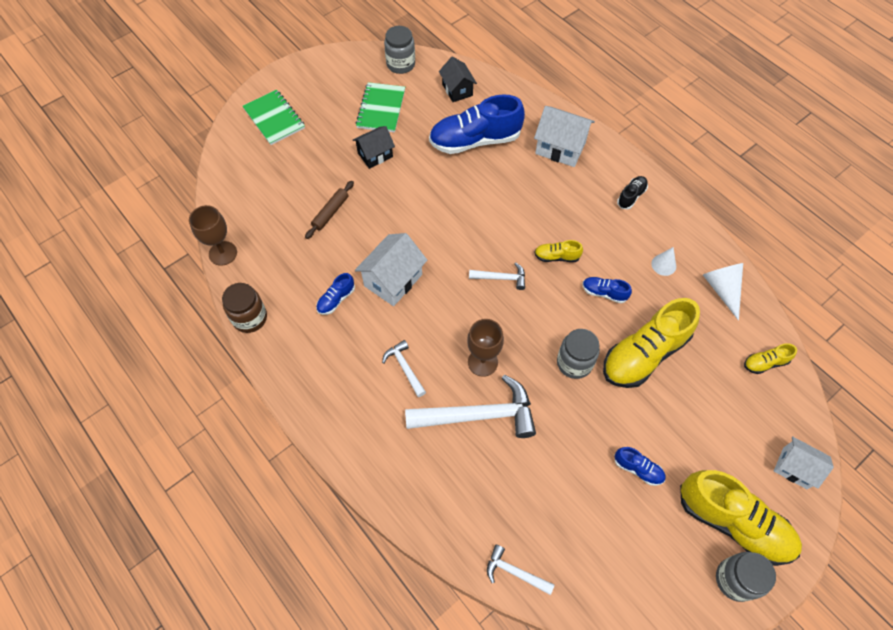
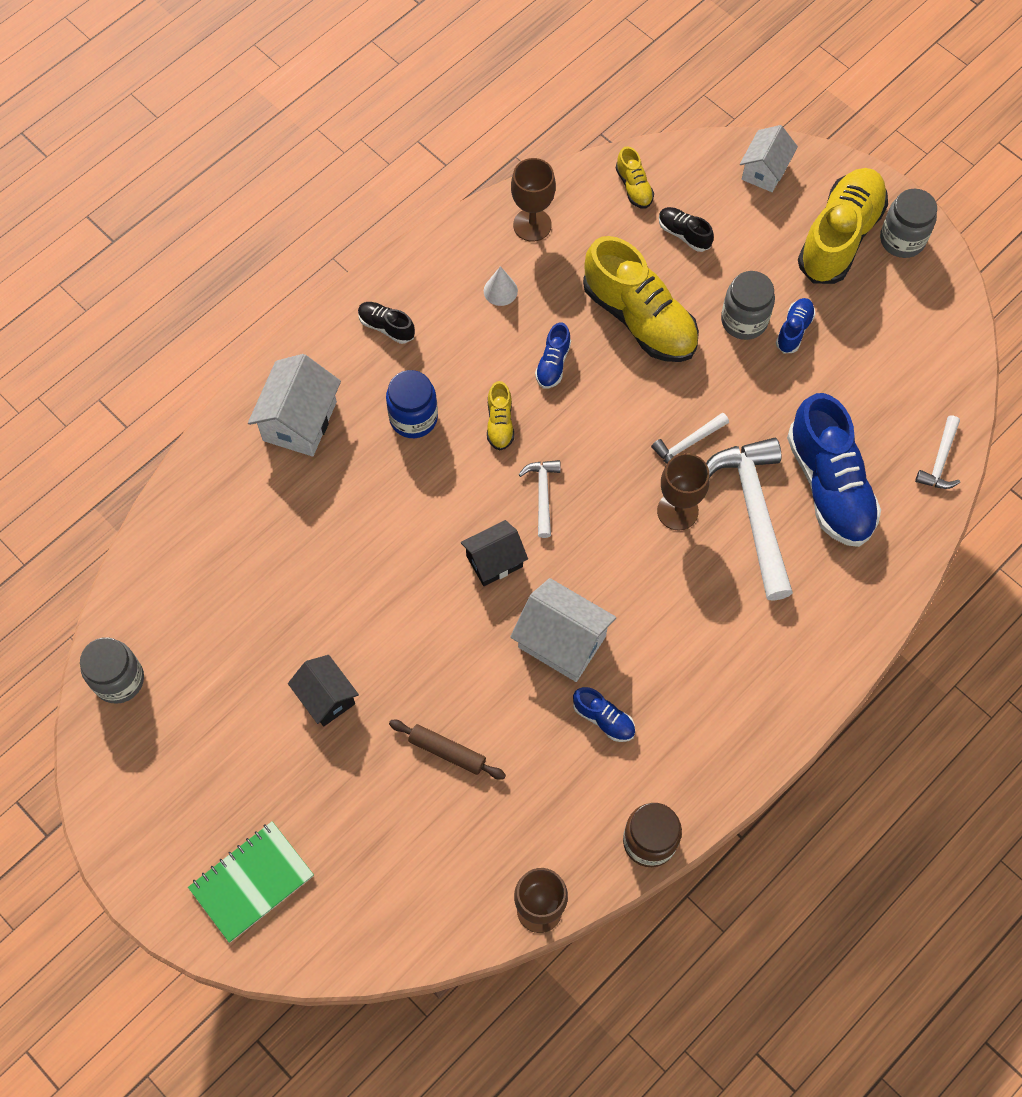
camera: 95 degrees left, 5 degrees up
(381, 109) = (224, 700): green notebook -> none
(404, 367) = (699, 610): white hammer -> white hammer (687, 444)
(457, 90) = (179, 581): black house -> black house (494, 561)
(475, 140) = (289, 545): blue shoe -> blue shoe (829, 485)
(561, 208) = (413, 418): none -> blue jar
(574, 363) = (663, 399): grey jar -> grey jar (744, 320)
(722, 289) = (532, 225): white cone -> brown goblet
(724, 395) = (684, 234): none -> black shoe

